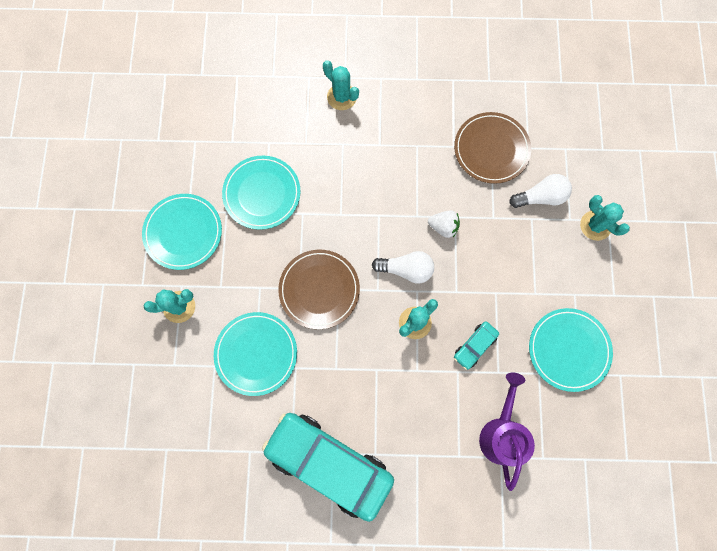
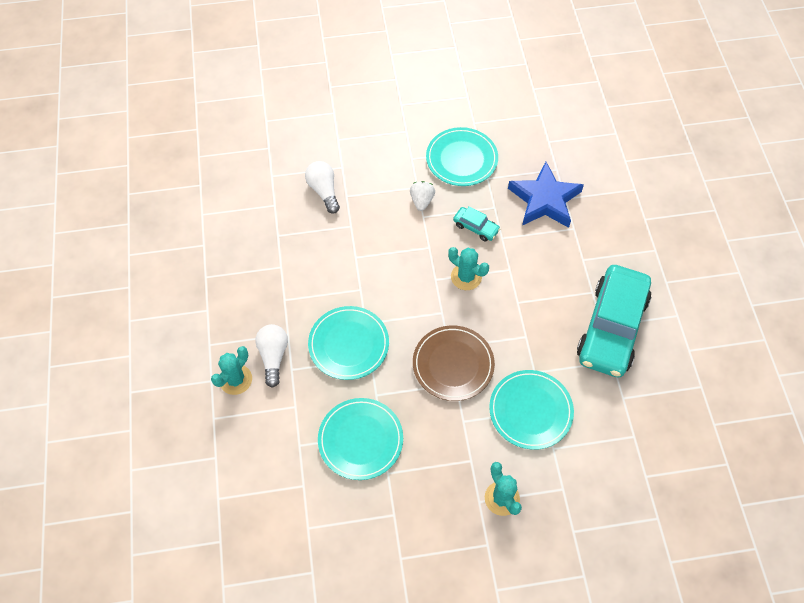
camera: 100 degrees left, 15 degrees down
(183, 232) = (419, 514): turquoise plate -> turquoise plate (348, 344)
(406, 269) = (416, 291): white light bulb -> white light bulb (273, 356)
(443, 227) = (367, 265): white strawberry -> white strawberry (421, 201)
(491, 149) = (280, 235): brown plate -> none
(501, 432) = (545, 200): purple watering can -> blue star
(595, 225) = (344, 148): turquoise cactus -> none

